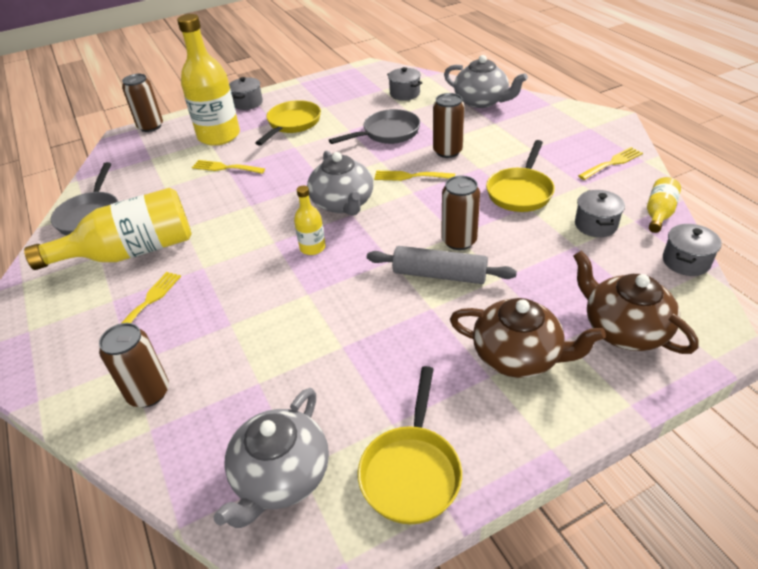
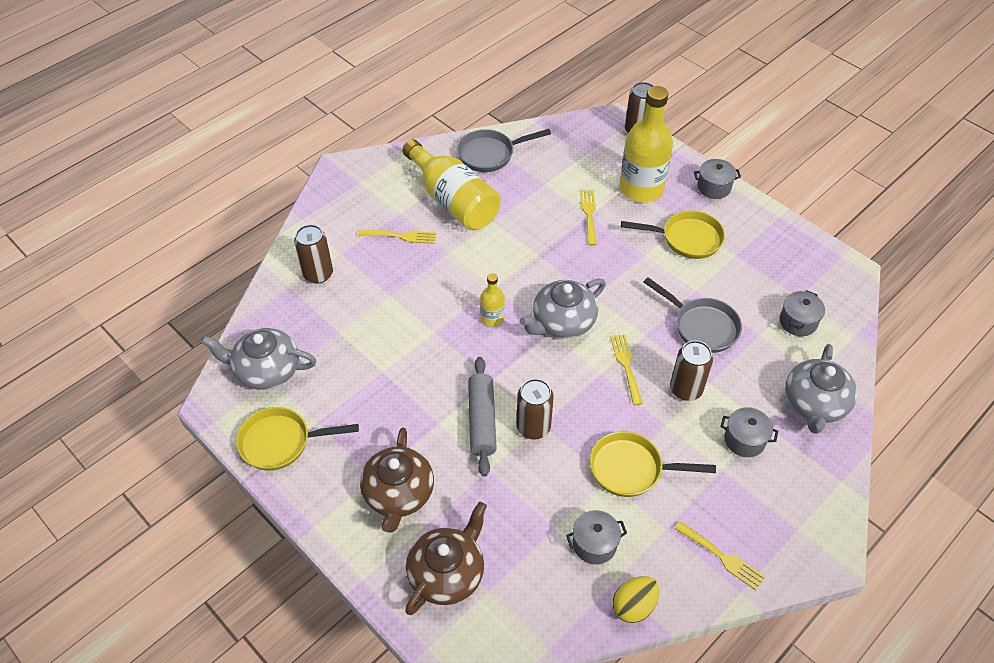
camera: 70 degrees right, 10 degrees up
(658, 214) = (634, 606): yellow bottle -> yellow egg
(685, 261) = (557, 630): grey pot -> grey pot (744, 440)

